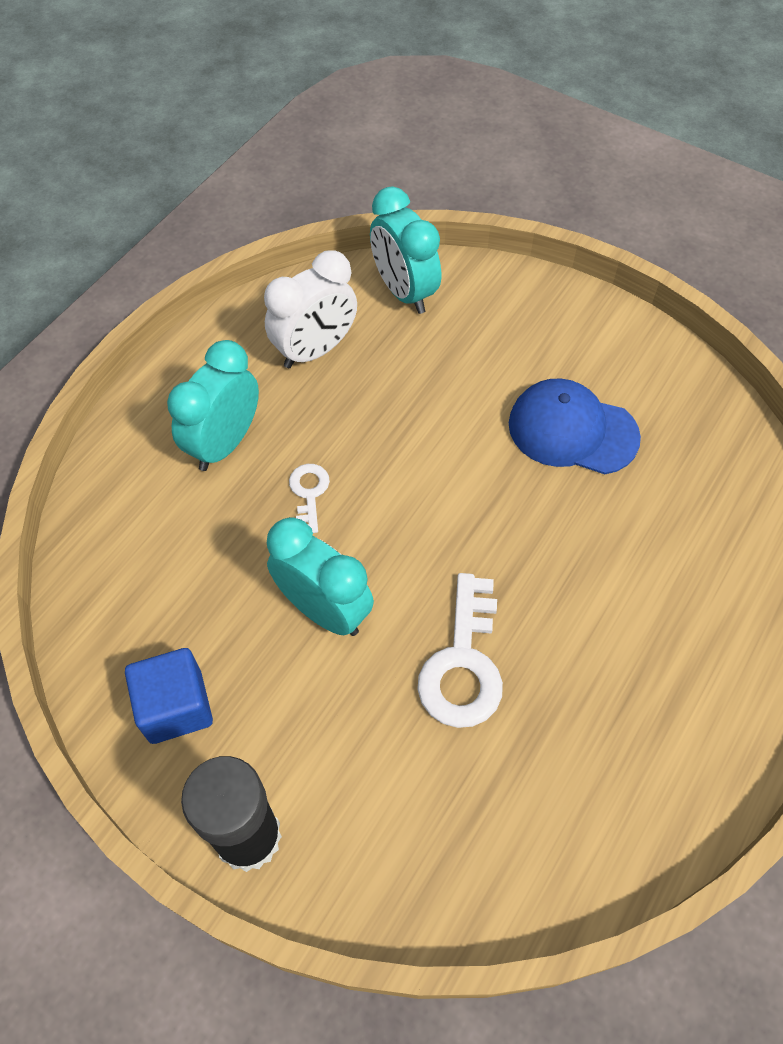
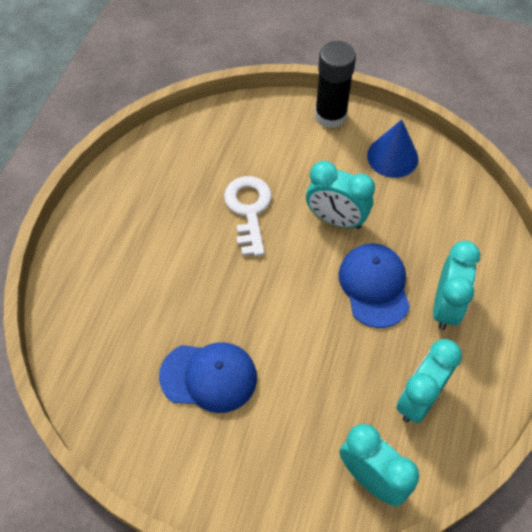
camera: 165 degrees right, 0 degrees up
(176, 707) = (392, 157): blue cube -> blue cone
(309, 493) = (374, 286): white key -> blue cap
(315, 350) = (418, 399): white clock -> turquoise clock

